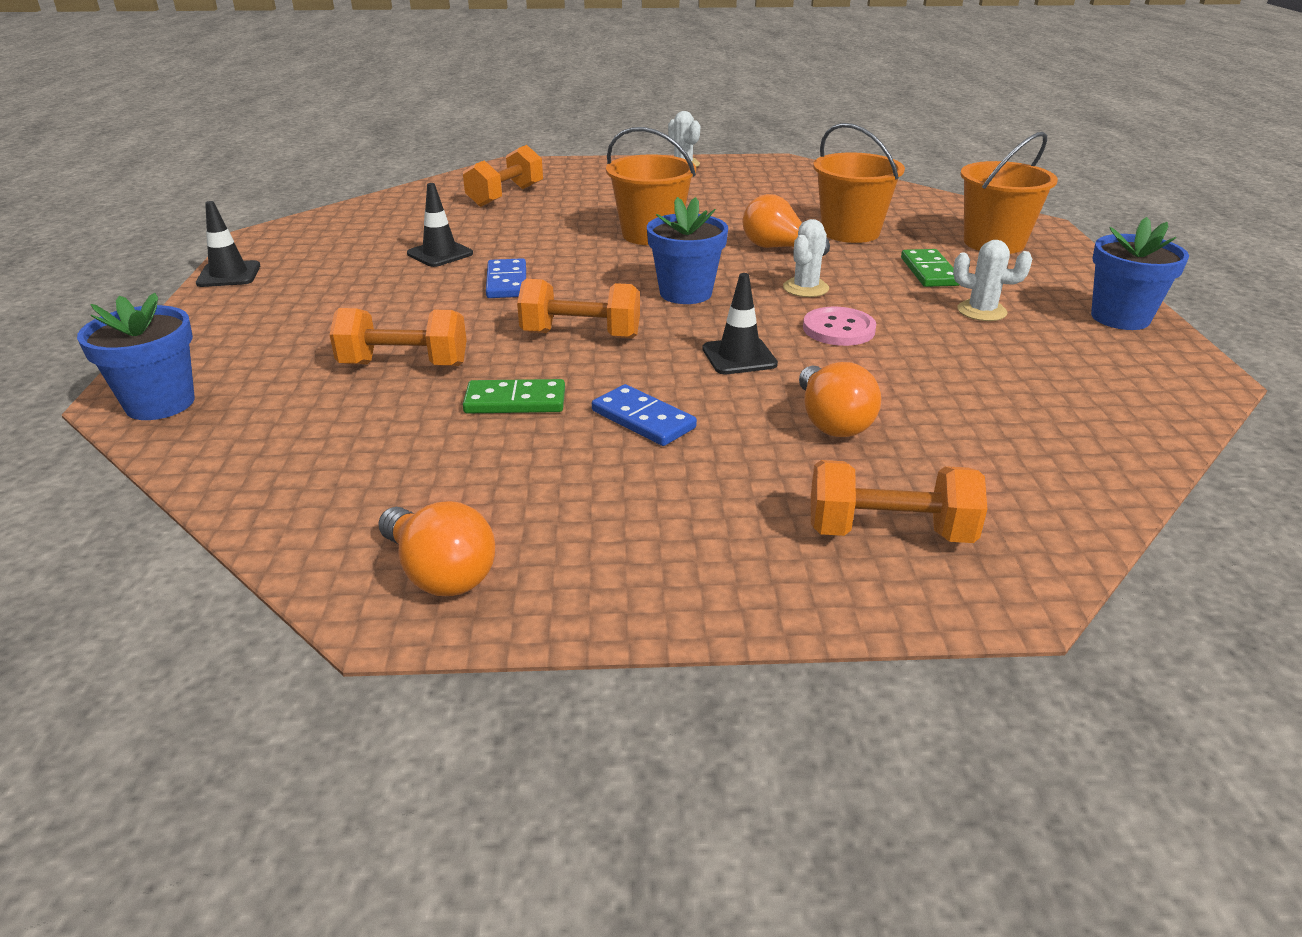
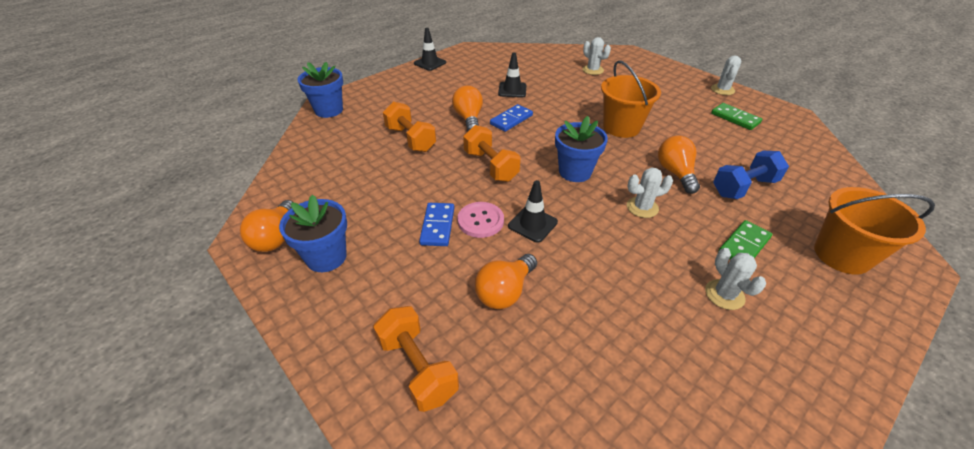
camera: 50 degrees right, 10 degrees up
(444, 306) = (469, 119): none -> orange light bulb
(505, 196) = (593, 70): orange dumbbell -> white cactus
(515, 401) = (413, 182): green domino -> green domino (735, 118)
(838, 329) = (611, 244): pink button -> pink button (480, 221)
(850, 232) = (743, 187): orange bucket -> blue dumbbell
(1120, 318) = (828, 376): blue flower pot -> blue flower pot (326, 257)

